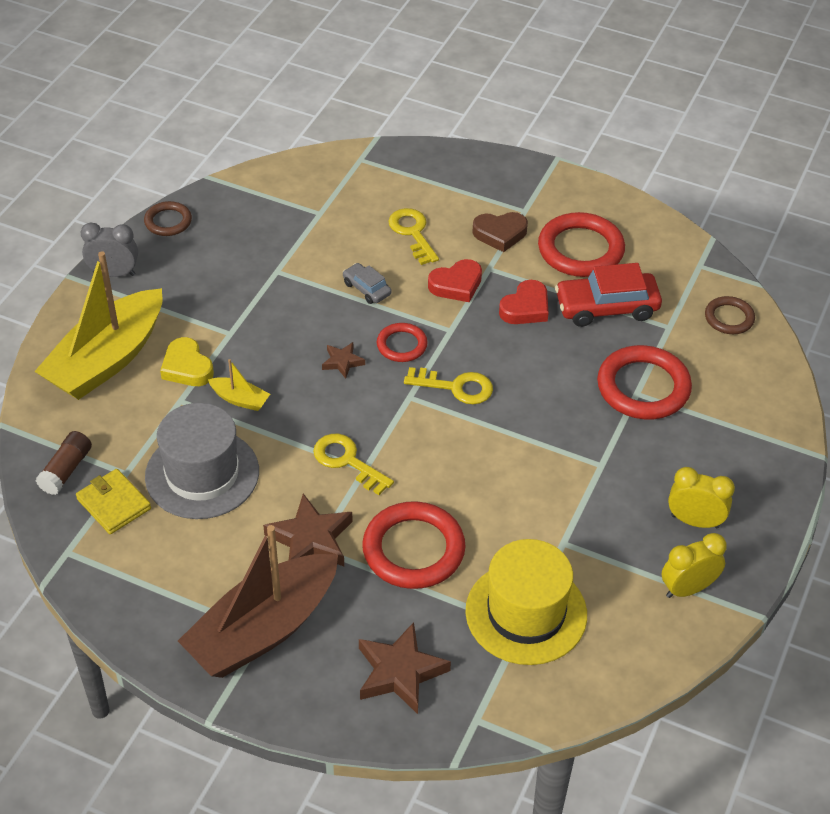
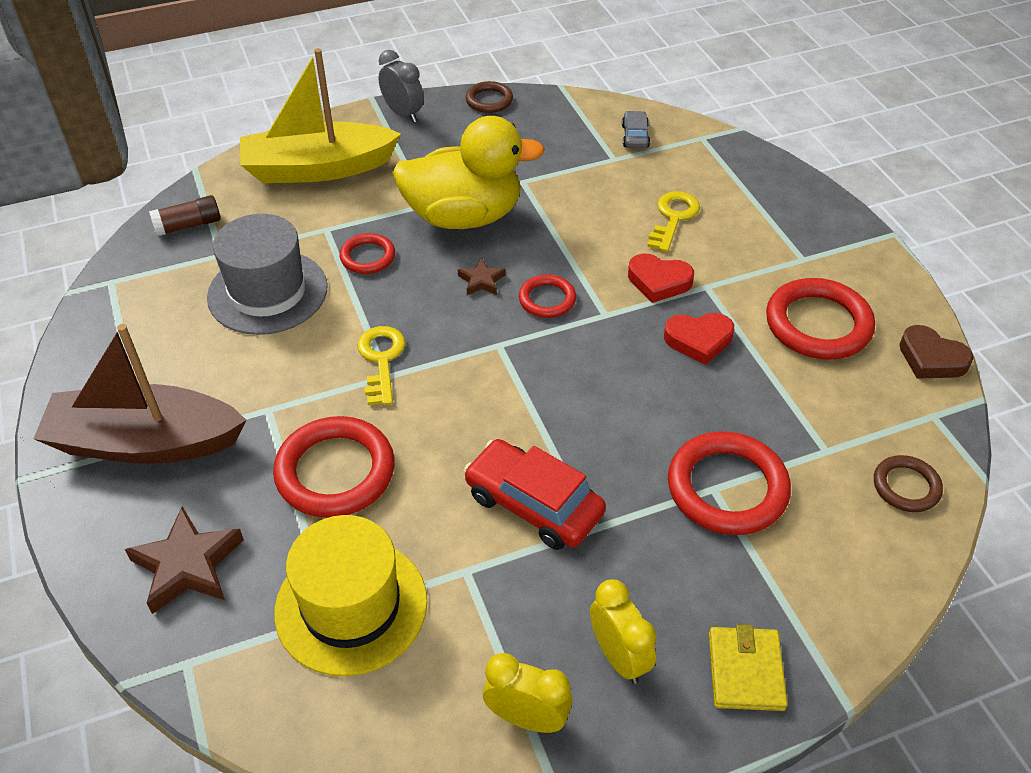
camera: 45 degrees right, 0 degrees up
(114, 504) = (183, 270): yellow wallet -> yellow wallet (745, 671)
(187, 367) = (363, 209): yellow heart -> none
(240, 399) = (367, 257): yellow boat -> red ring
(269, 324) = (464, 216): none -> yellow duck
(310, 540) = (272, 400): brown star -> none
(367, 289) = (576, 237): grey car -> grey car (635, 136)
(455, 387) = (548, 364): yellow key -> none
(500, 234) = (754, 264): brown heart -> brown heart (931, 358)
(606, 307) = (780, 390): red car -> red car (533, 504)

